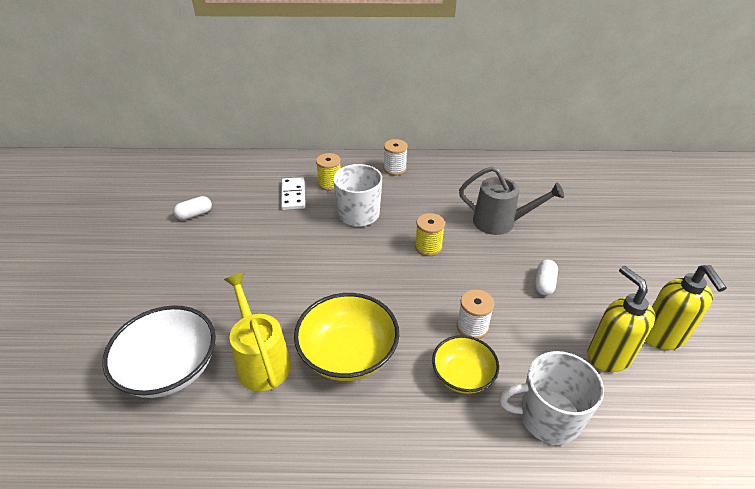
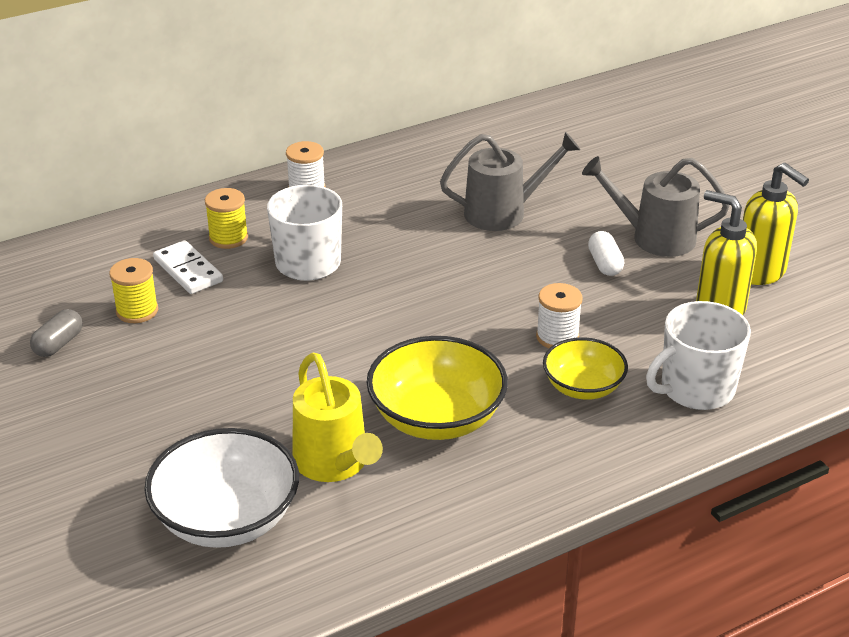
camera: 30 degrees left, 5 degrees down
(194, 214) = (58, 344): white capsule -> grey capsule
(261, 359) = (335, 464): yellow watering can -> yellow watering can turned 150 degrees counterclockwise
(428, 247) = (436, 271): yellow spool -> yellow spool (137, 311)
(593, 277) = (653, 237): none -> grey watering can

